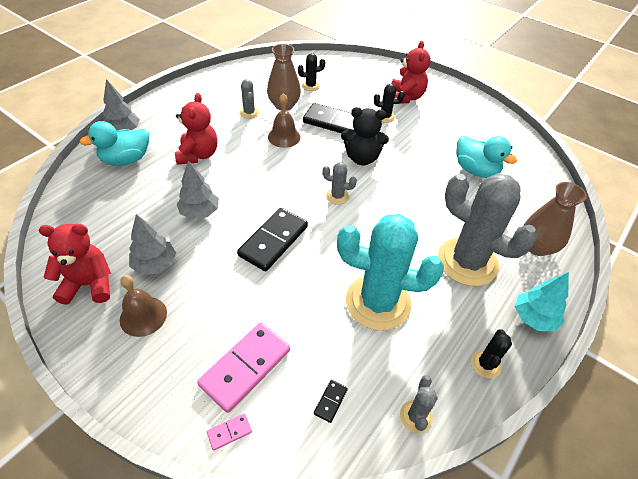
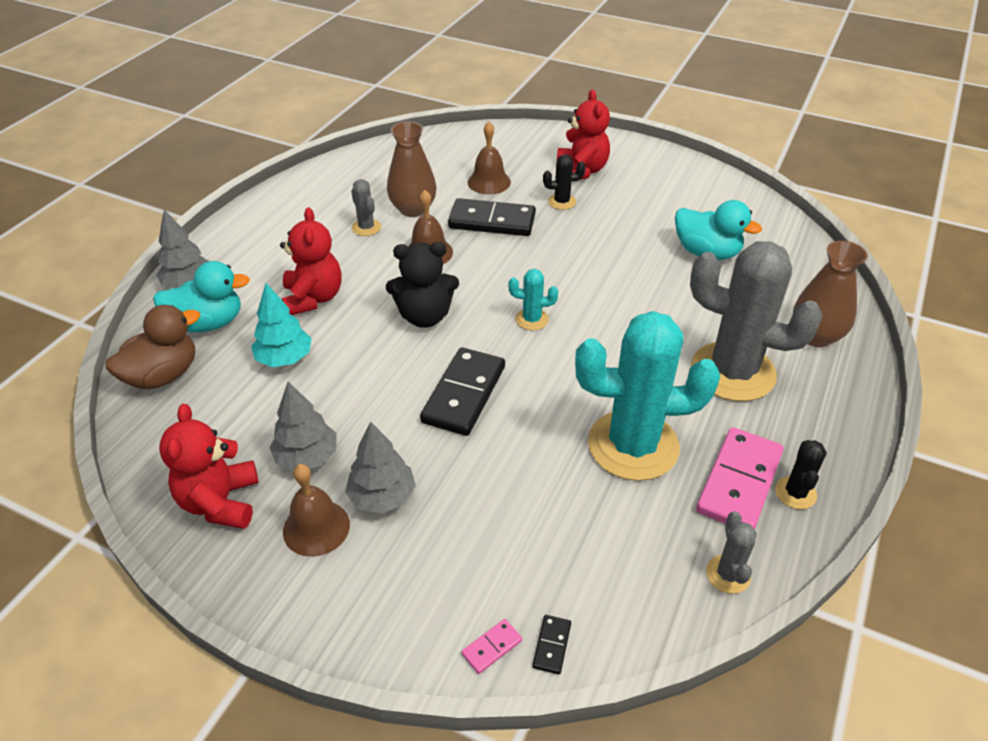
camera: 10 degrees left, 5 degrees down
(85, 190) = (163, 375): none -> brown duck
(89, 284) = (220, 502): red teddy bear -> red teddy bear turned 75 degrees counterclockwise
(126, 160) = (208, 323): turquoise duck -> turquoise duck turned 150 degrees counterclockwise
(200, 212) = (345, 375): grey tree -> grey tree (382, 496)
(245, 367) = (484, 563): pink domino -> pink domino (739, 482)
(310, 86) = (442, 176): black cactus -> none
(330, 401) = (612, 580): black domino -> black domino (551, 645)
(337, 196) = (532, 319): grey cactus -> turquoise cactus
(340, 95) = (489, 182): none -> brown bell
(362, 158) = (548, 263): black teddy bear -> black teddy bear (425, 316)
(533, 318) = (838, 424): turquoise tree -> turquoise tree (284, 358)

